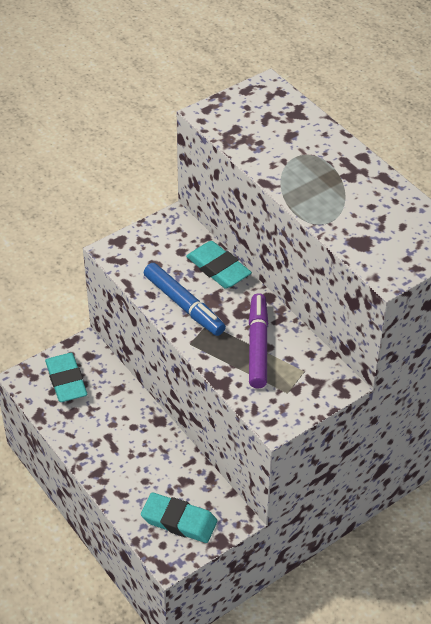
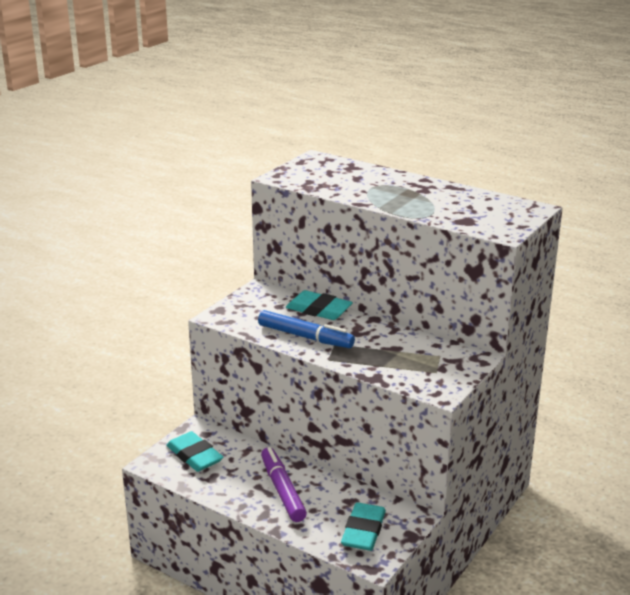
camera: 20 degrees left, 20 degrees down
(179, 521) = (363, 531): turquoise eraser -> turquoise eraser turned 75 degrees counterclockwise
(257, 346) = (388, 349): purple marker -> purple marker (282, 490)

